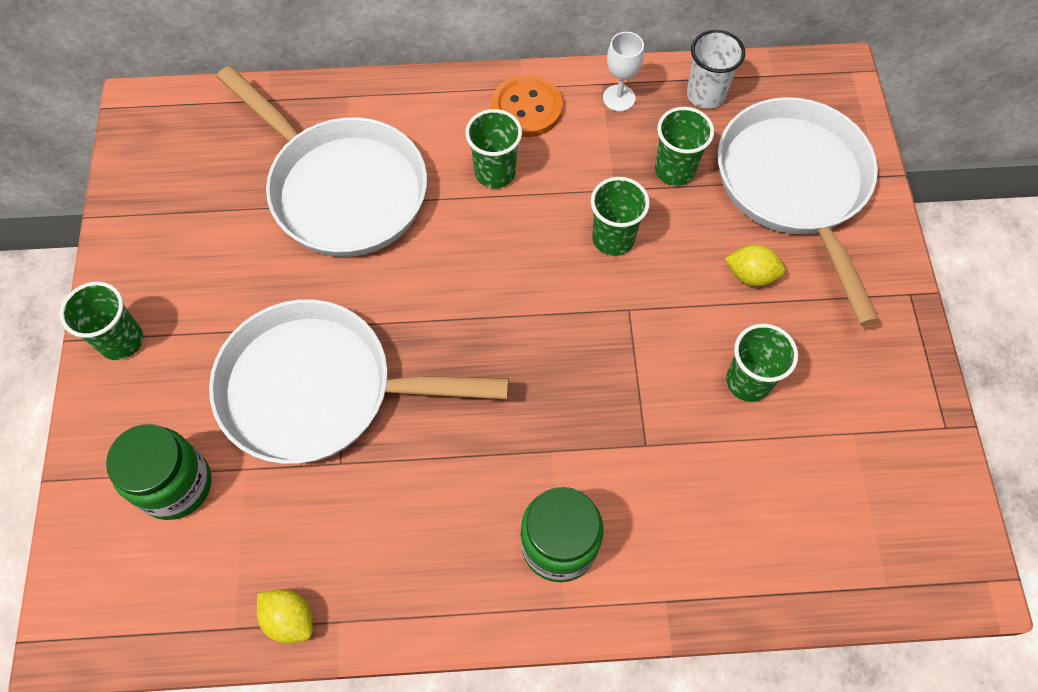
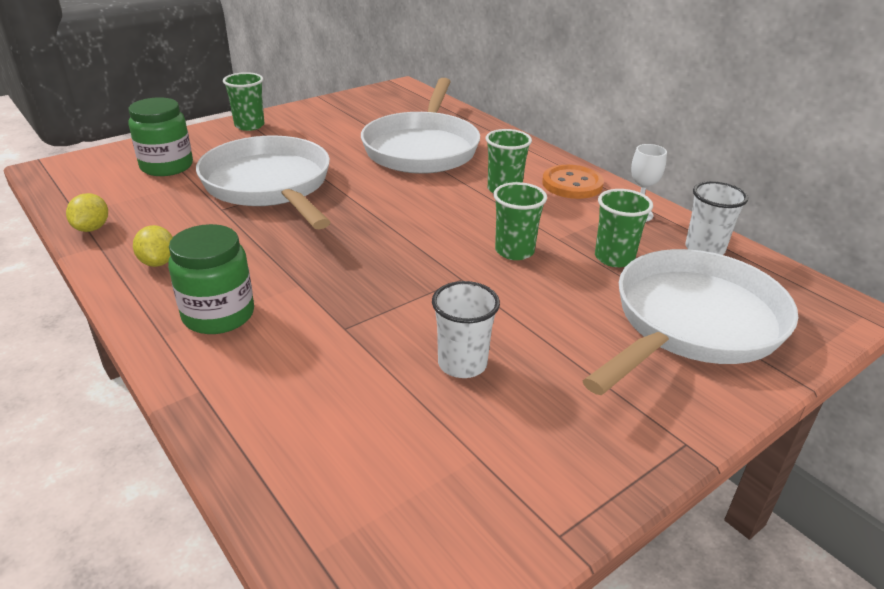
camera: 55 degrees right, 30 degrees down
(748, 381) = (462, 364): green cup -> white cup
(750, 275) = (570, 329): yellow lemon -> yellow lemon (158, 262)

